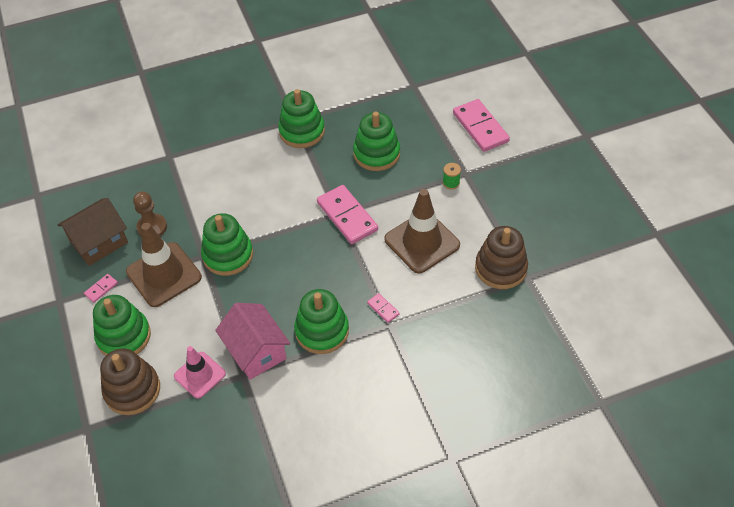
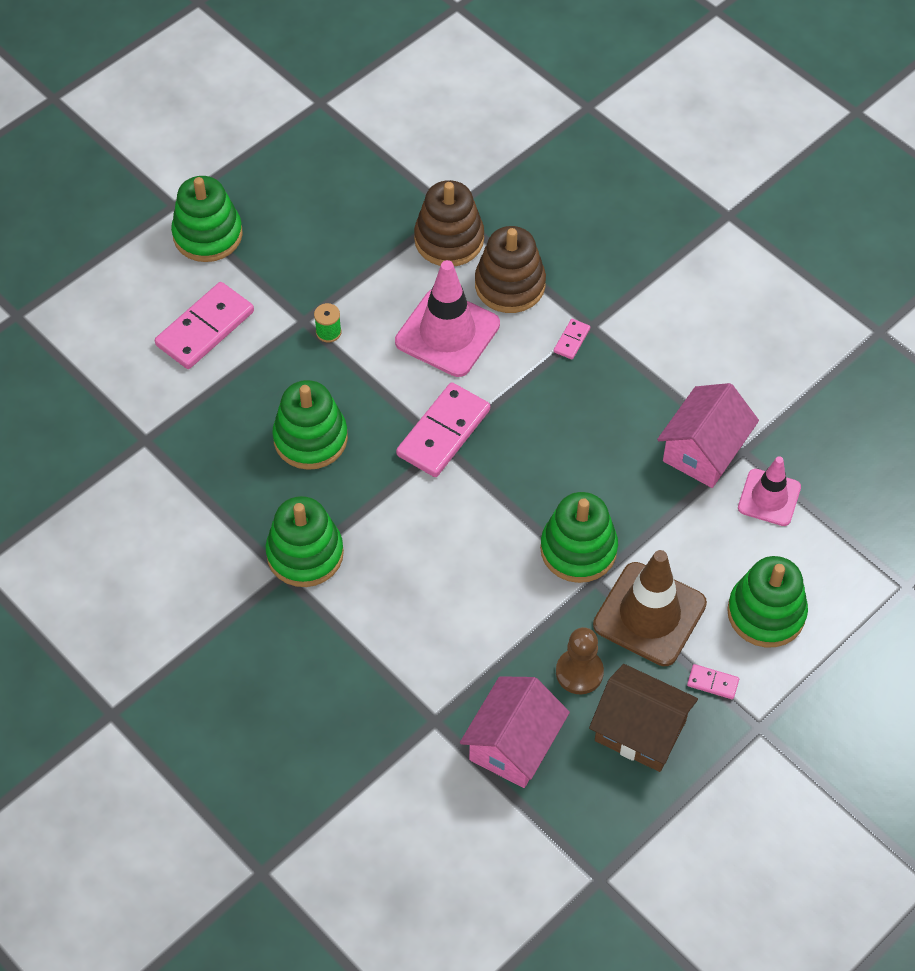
camera: 115 degrees left, 5 degrees up
(132, 184) = (513, 745): none -> pink house
(132, 390) = (830, 562): brown stacking toy -> brown stacking toy (510, 285)
(322, 331) = (637, 392): green stacking toy -> green stacking toy (208, 235)
(422, 242) = (447, 333): brown traffic cone -> pink traffic cone

